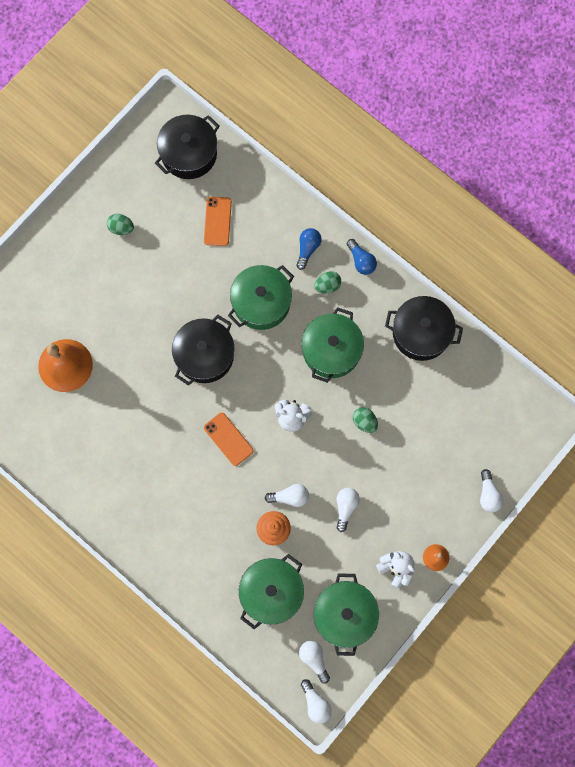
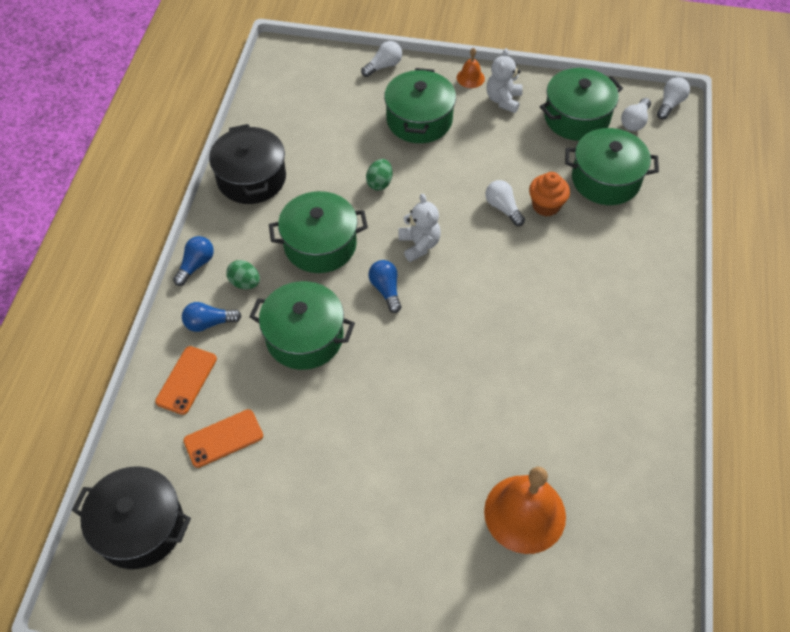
camera: 120 degrees left, 20 degrees down
(121, 228) = (296, 554): green egg -> none
(205, 355) = (406, 362): black pot -> none
(228, 439) = (484, 290): orange phone -> orange phone (186, 380)
(267, 374) = (386, 290): none -> blue light bulb
(345, 507) = (477, 160): white light bulb -> none
(411, 488) = (419, 120): none -> green pot

